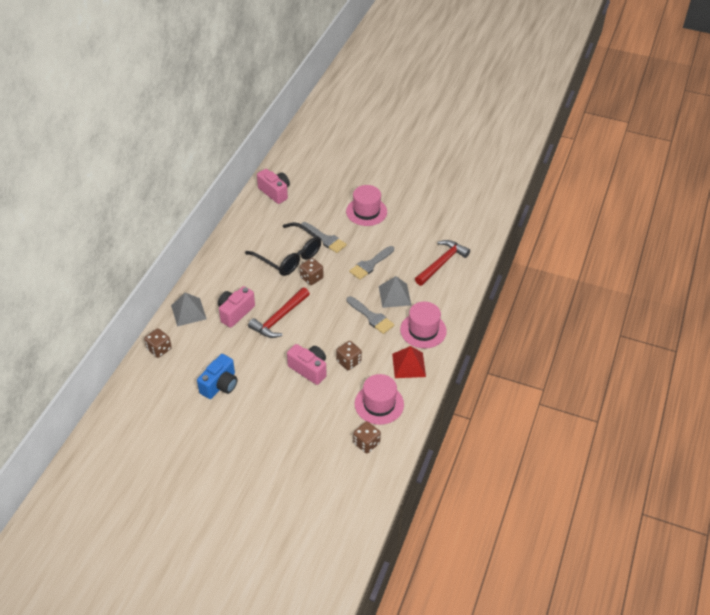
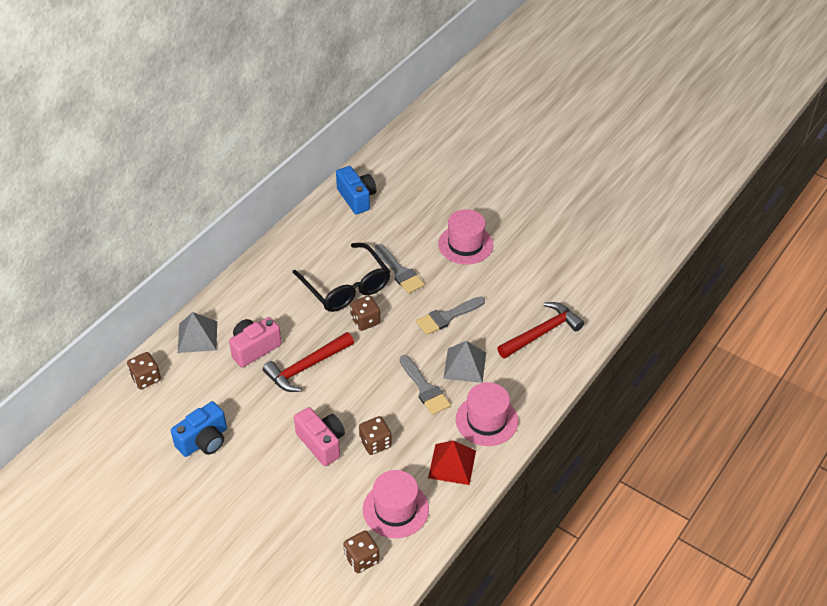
camera: 15 degrees right, 0 degrees up
(275, 192) = (357, 198): pink camera -> blue camera

